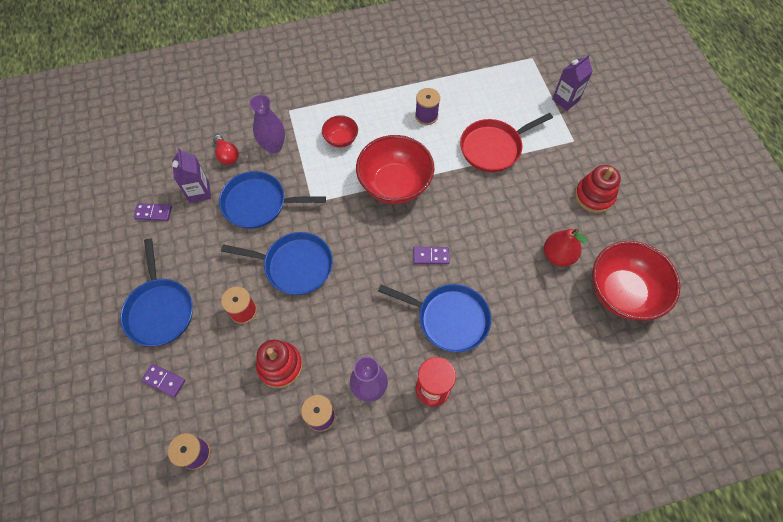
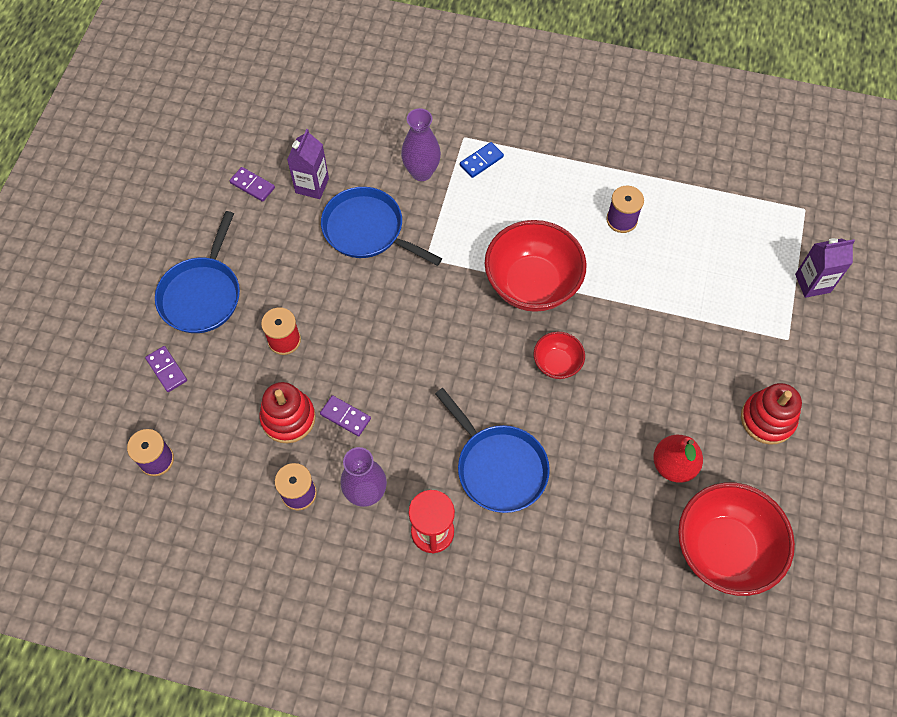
camera: 30 degrees right, 0 degrees up
(227, 155) = (365, 158): red light bulb -> none
(295, 265) = (366, 319): blue pan -> none
(311, 120) = (481, 161): none -> blue domino
(341, 139) = (502, 200): red bowl -> red bowl (557, 363)
(431, 256) = (522, 387): purple domino -> purple domino (345, 416)
(493, 148) = (679, 298): red pan -> none

